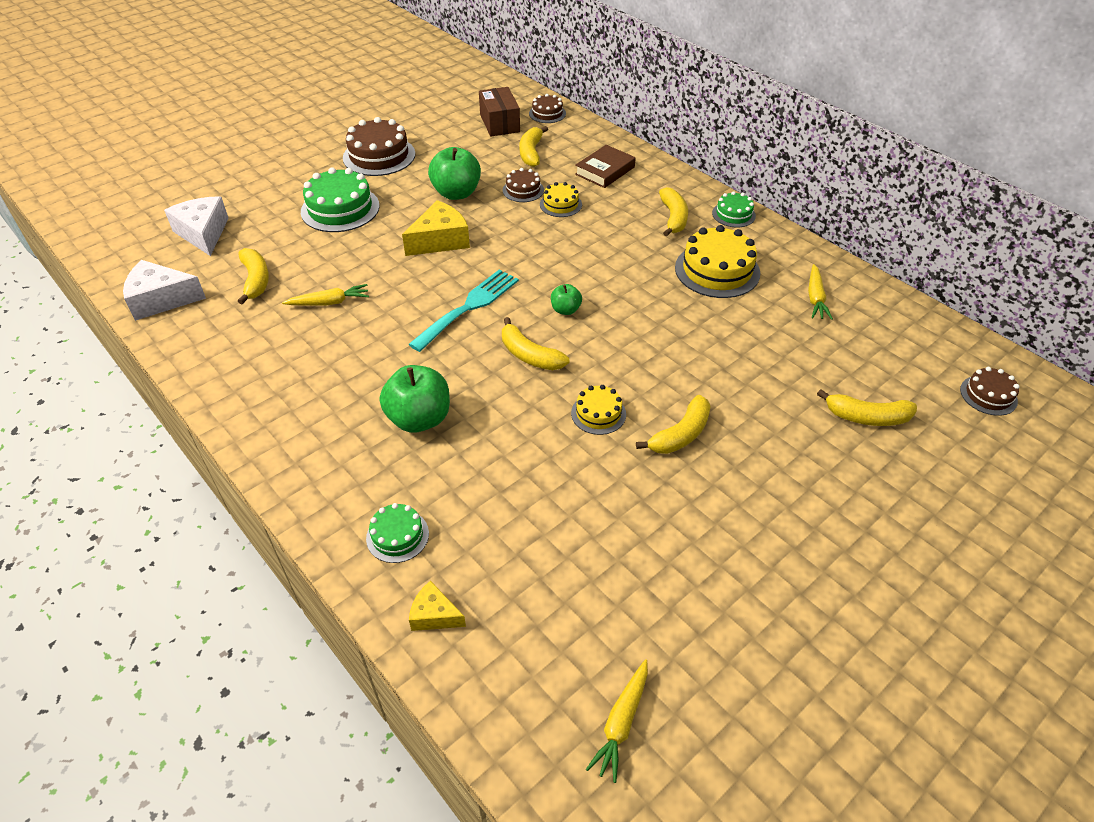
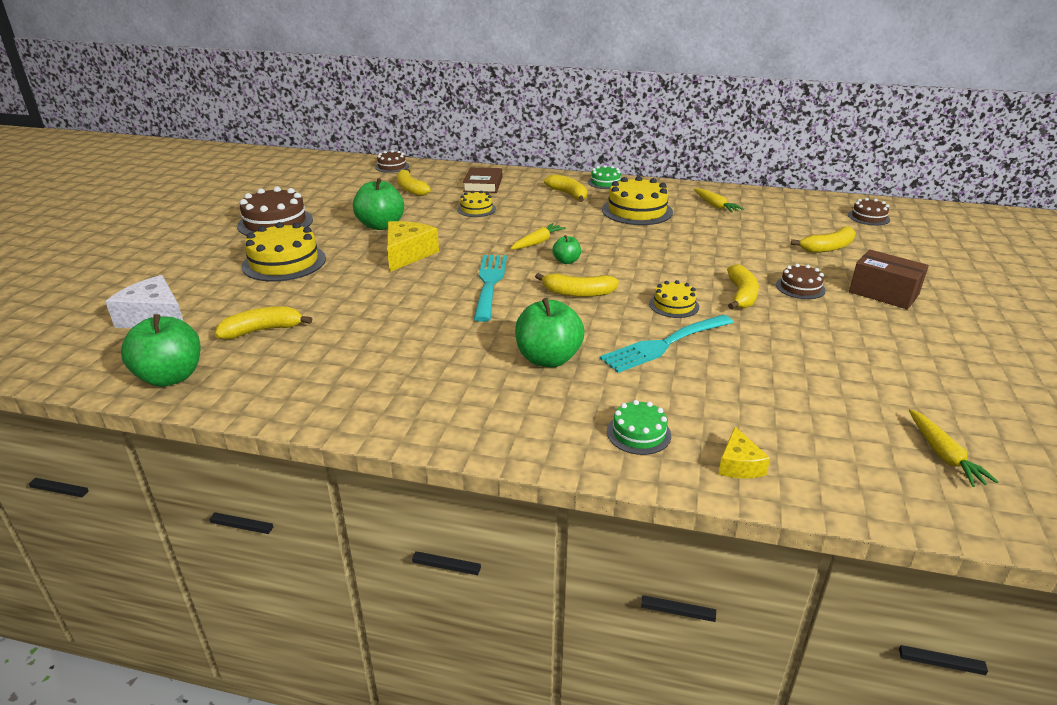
camera: 35 degrees left, 15 degrees down
(161, 300) = (170, 377): white cheese -> green apple
(256, 280) = (262, 330): yellow banana -> yellow banana turned 60 degrees counterclockwise
(329, 302) = (360, 320): yellow carrot -> yellow carrot (537, 242)
(340, 209) = (284, 262): green cake -> yellow cake
(434, 615) = (739, 465): yellow cheese -> yellow cheese turned 75 degrees counterclockwise
(499, 123) = (359, 180): brown box -> brown box (883, 293)
(523, 190) = (435, 209): brown cake -> brown cake (800, 287)
(531, 455) = (664, 345): none -> turquoise fork

